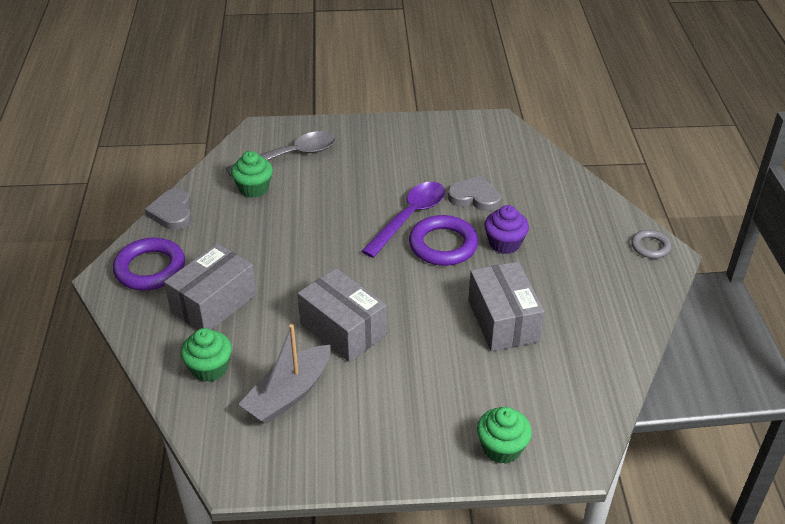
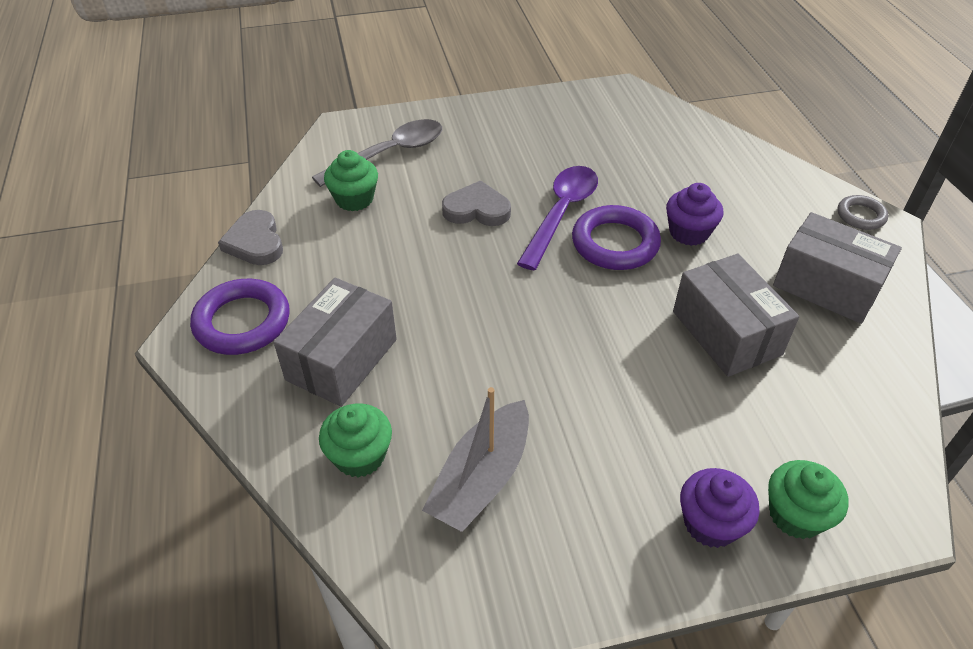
camera: 10 degrees left, 5 degrees up
(343, 329) = (526, 372): grey box -> grey box (827, 286)
(438, 444) = (710, 523): none -> purple cupcake
(475, 197) = (631, 180): grey heart -> grey heart (477, 209)

